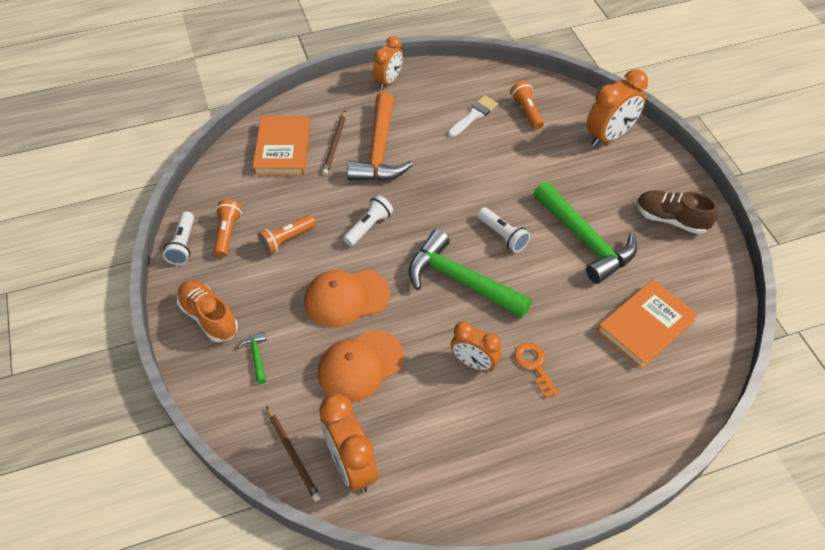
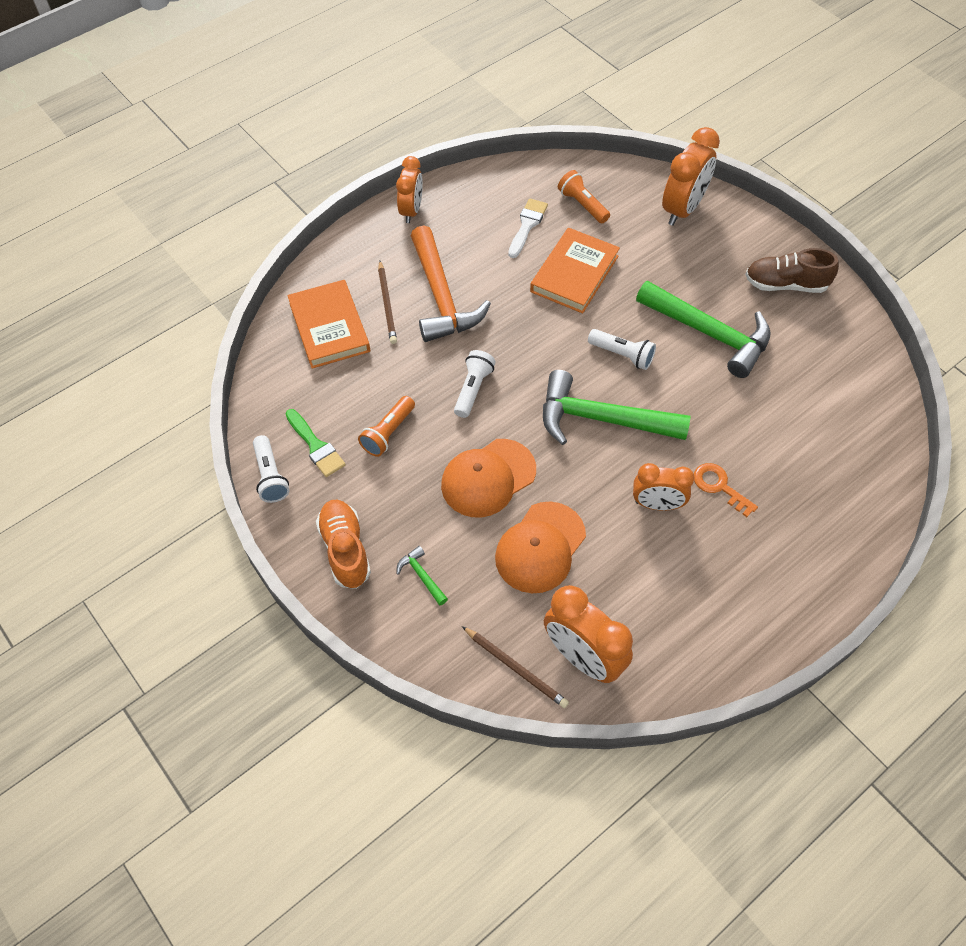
camera: 20 degrees left, 5 degrees up
(209, 317) = (345, 550): orange shoe -> orange shoe turned 45 degrees clockwise
(227, 233) = (316, 446): orange flashlight -> green brush
(645, 326) = (810, 408): orange book -> orange book (574, 274)

